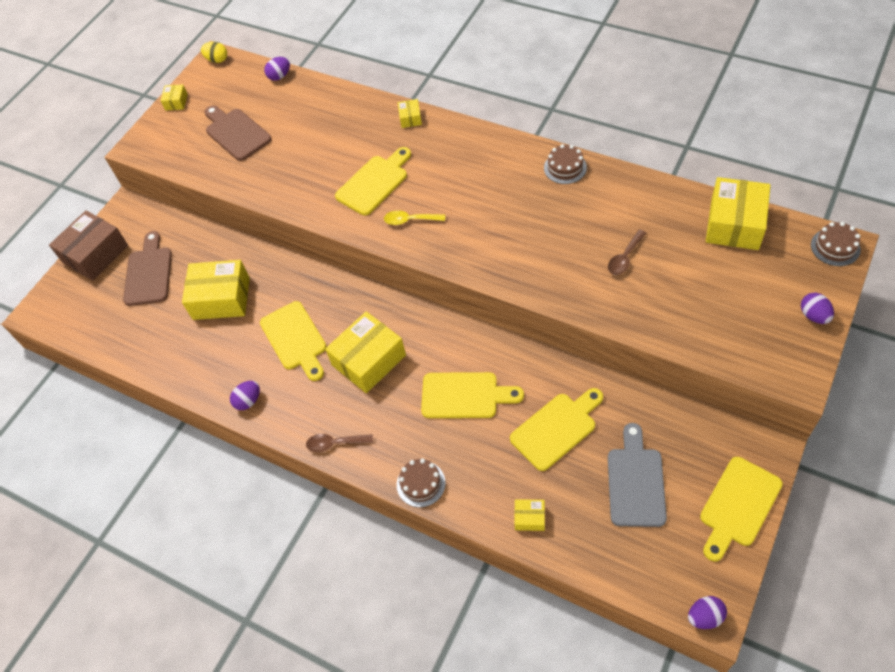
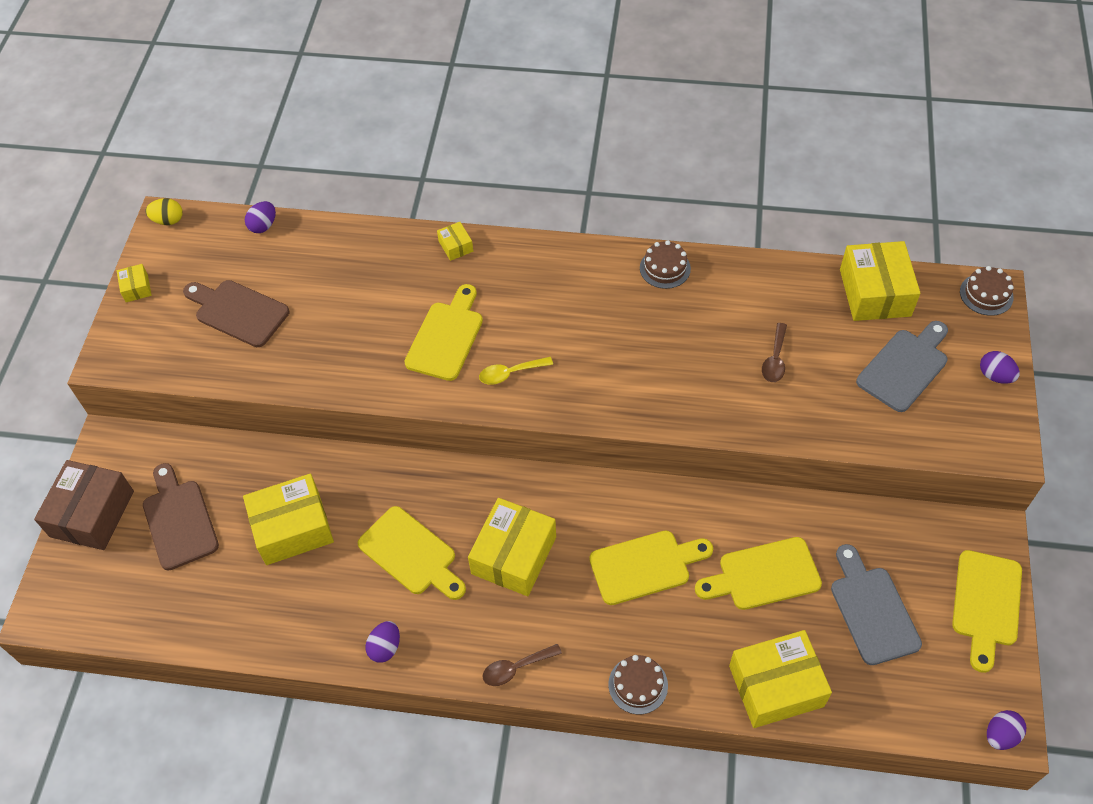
camera: 25 degrees left, 0 degrees up
(529, 518) = (776, 686): yellow box -> yellow box, size x2.19
(556, 428) = (763, 575): yellow cutting board -> yellow cutting board turned 135 degrees counterclockwise
(735, 290) = (905, 367): none -> grey cutting board

